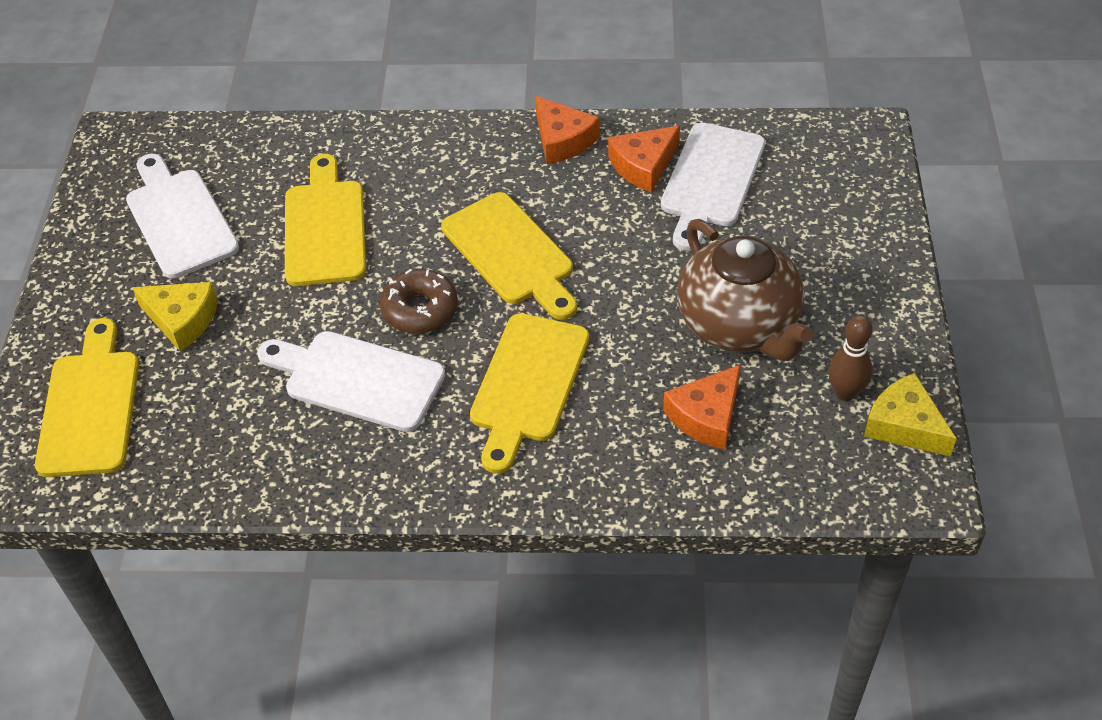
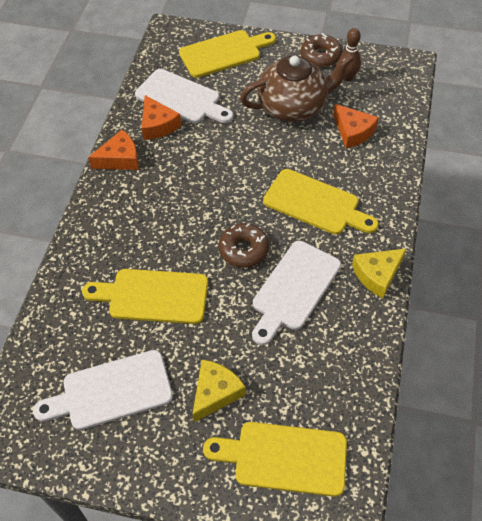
camera: 80 degrees left, 5 degrees up
(511, 253) = (210, 198): yellow cutting board -> yellow cutting board (224, 53)
(888, 345) = (320, 56): none -> brown donut
(904, 425) = (371, 62): yellow cheese -> yellow cheese (377, 275)

